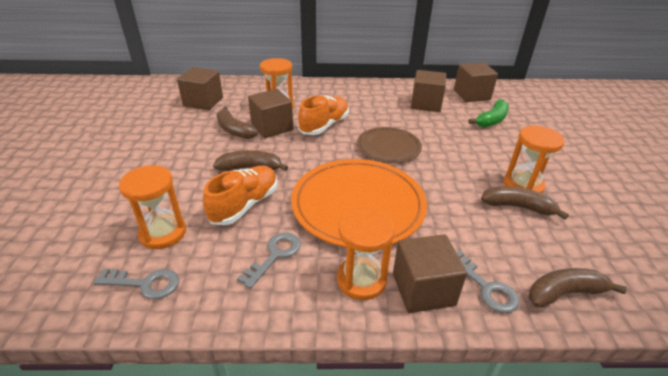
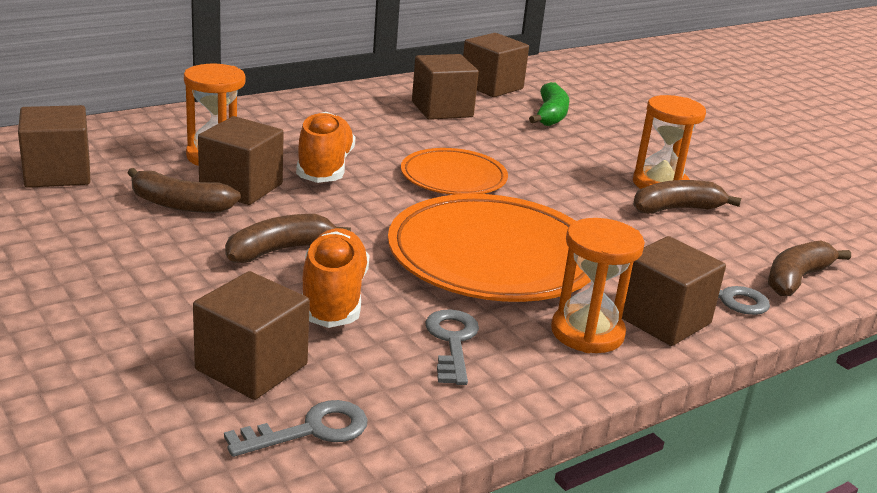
camera: 35 degrees left, 10 degrees down
(163, 233) = (251, 367): orange hourglass -> brown cube
(388, 147) = (453, 177): brown plate -> orange plate

